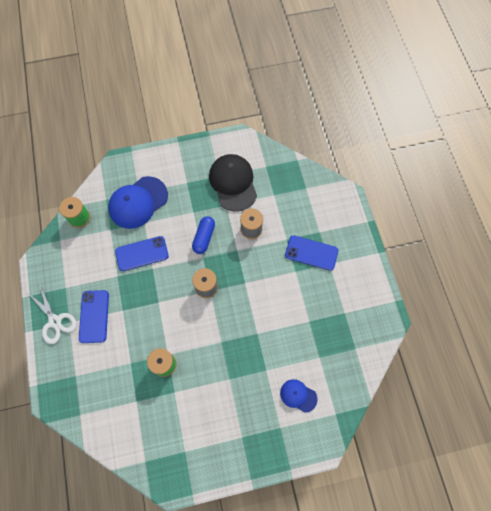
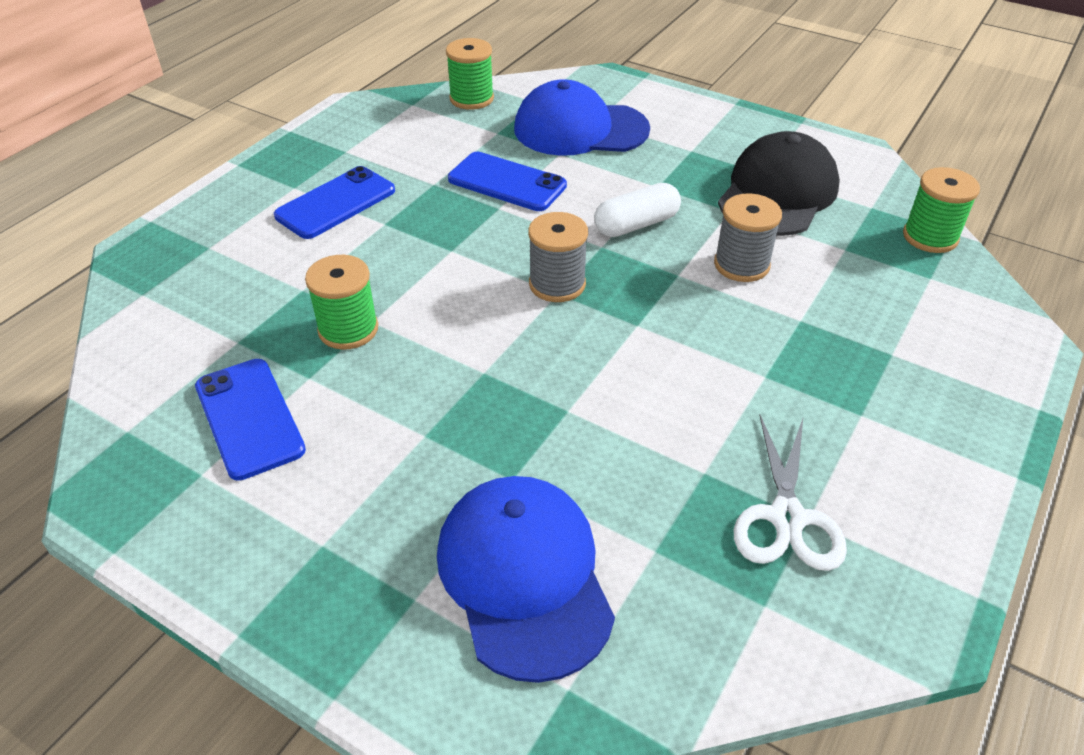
camera: 45 degrees right, 25 degrees down
(55, 321) = (278, 174): white scissors -> white scissors (786, 517)
(204, 238) = (636, 225): blue capsule -> white capsule
(292, 168) = (930, 237): none -> green spool
(298, 395) = (524, 577): blue cap -> blue cap, size x1.90
(311, 253) = (835, 372): blue phone -> blue phone (249, 418)

